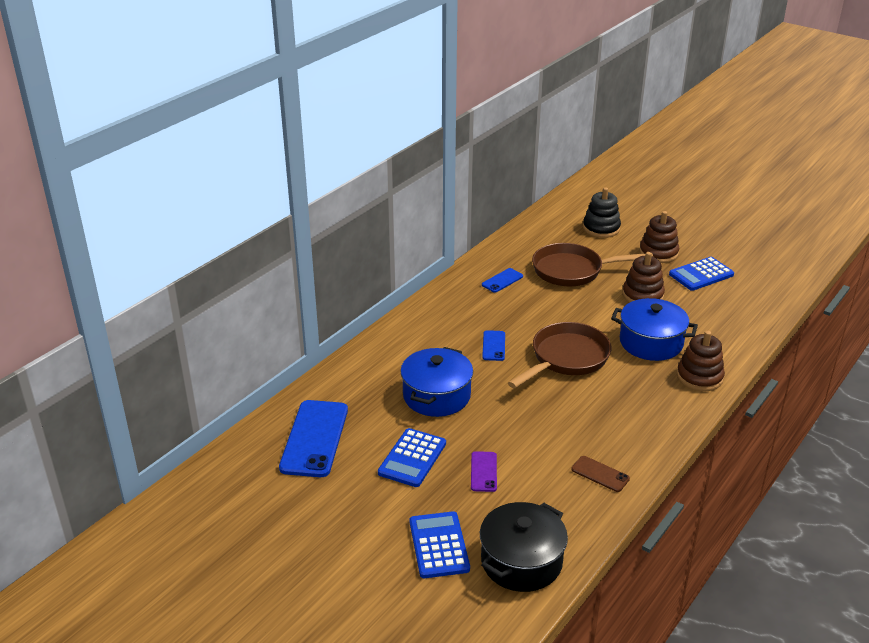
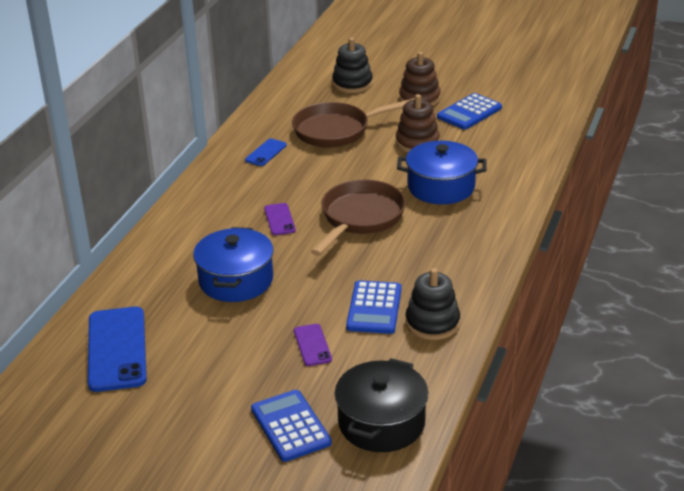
camera: 15 degrees left, 0 degrees up
(412, 458) = (232, 347): blue calculator -> blue calculator (374, 308)
(494, 346) = (279, 219): blue phone -> purple phone
(600, 474) = (432, 323): brown phone -> black stacking toy
(699, 377) = (500, 211): brown stacking toy -> none

